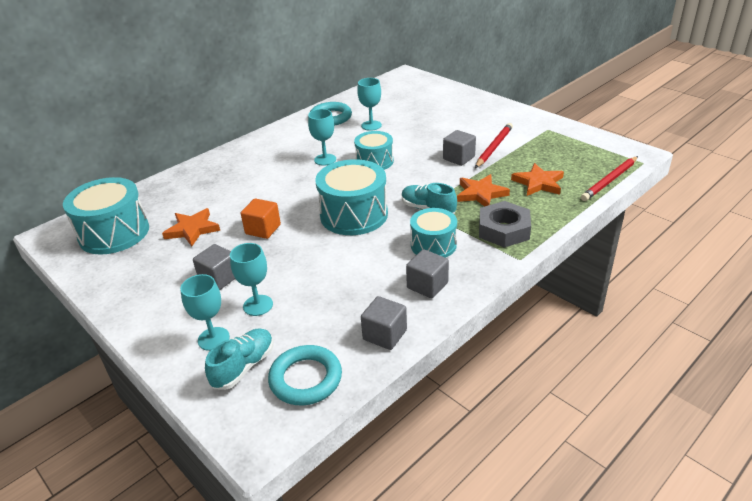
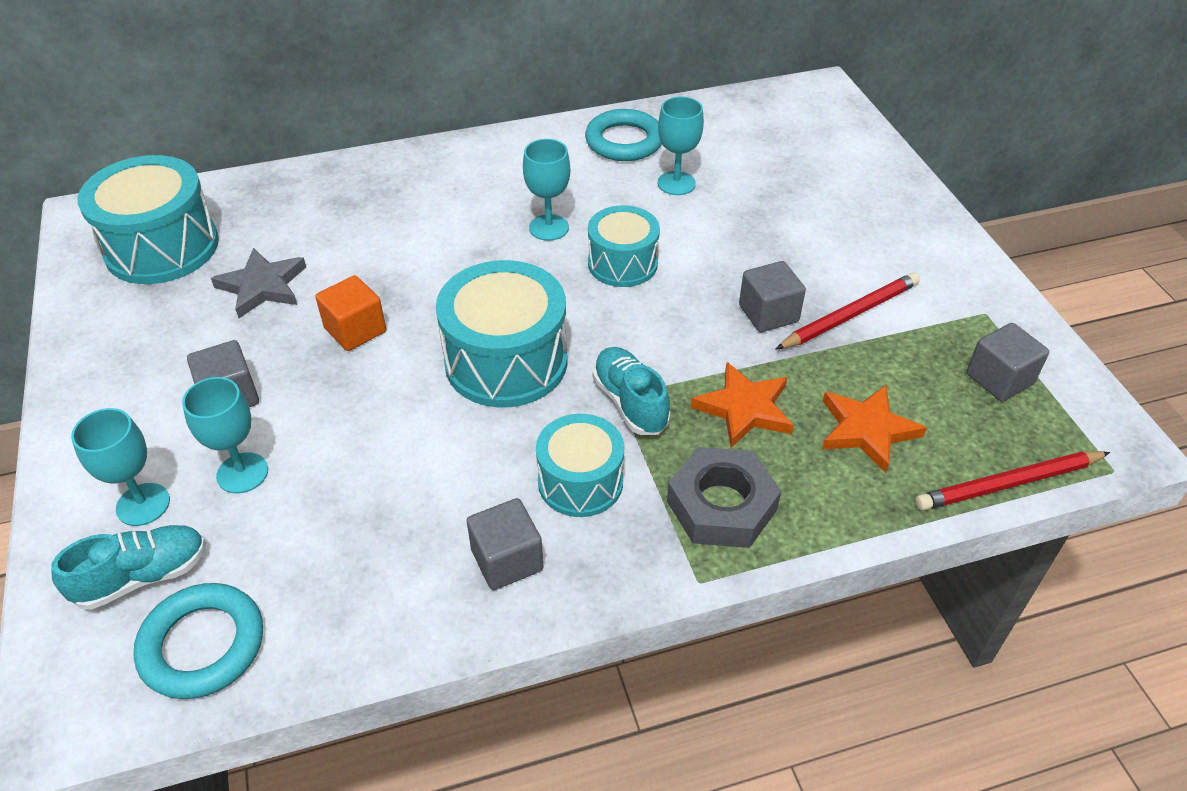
camera: 25 degrees right, 10 degrees up
(192, 229) = (262, 286): orange star -> grey star
(385, 335) = (370, 624): grey cube -> grey cube (999, 379)

